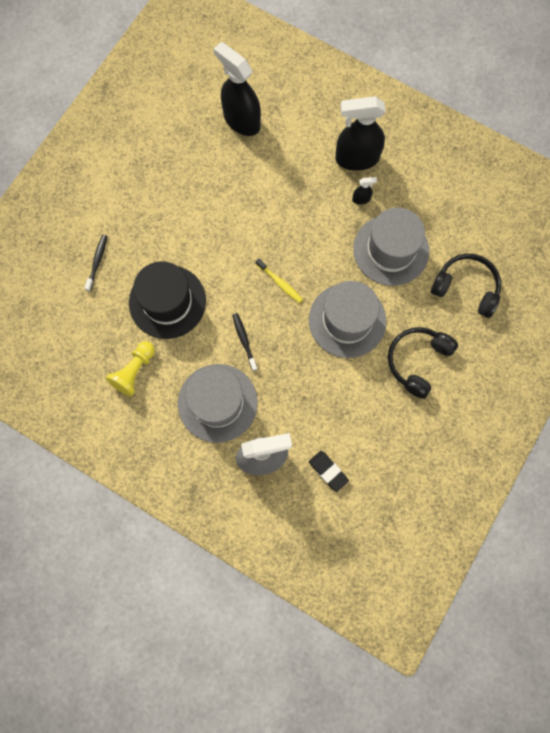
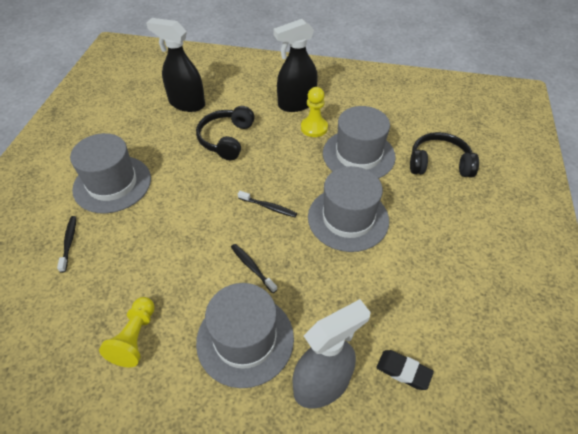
camera: 20 degrees left, 25 degrees down
(145, 207) = (112, 184): none -> grey hat
(167, 302) = (156, 256): black hat -> none
(280, 283) = (268, 207): yellow toothbrush -> black toothbrush
(361, 199) = (314, 128): black spray bottle -> yellow pawn
(418, 361) = (433, 232): black headphones -> black headphones (226, 139)

